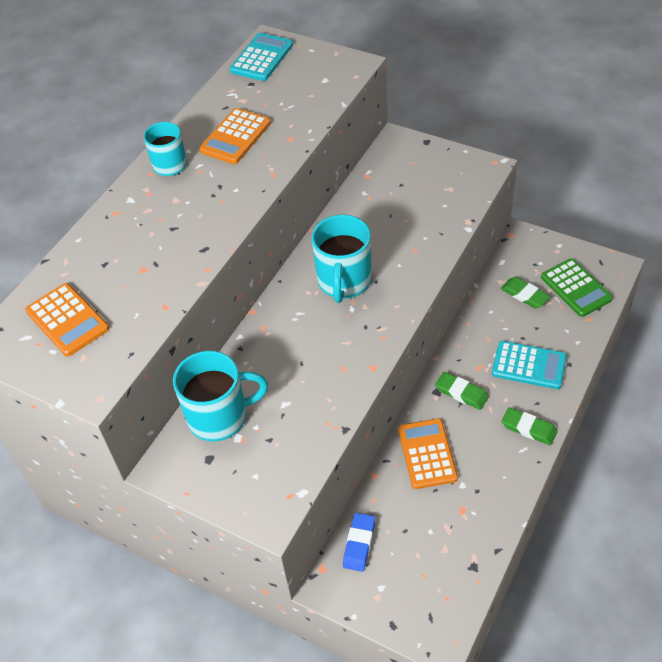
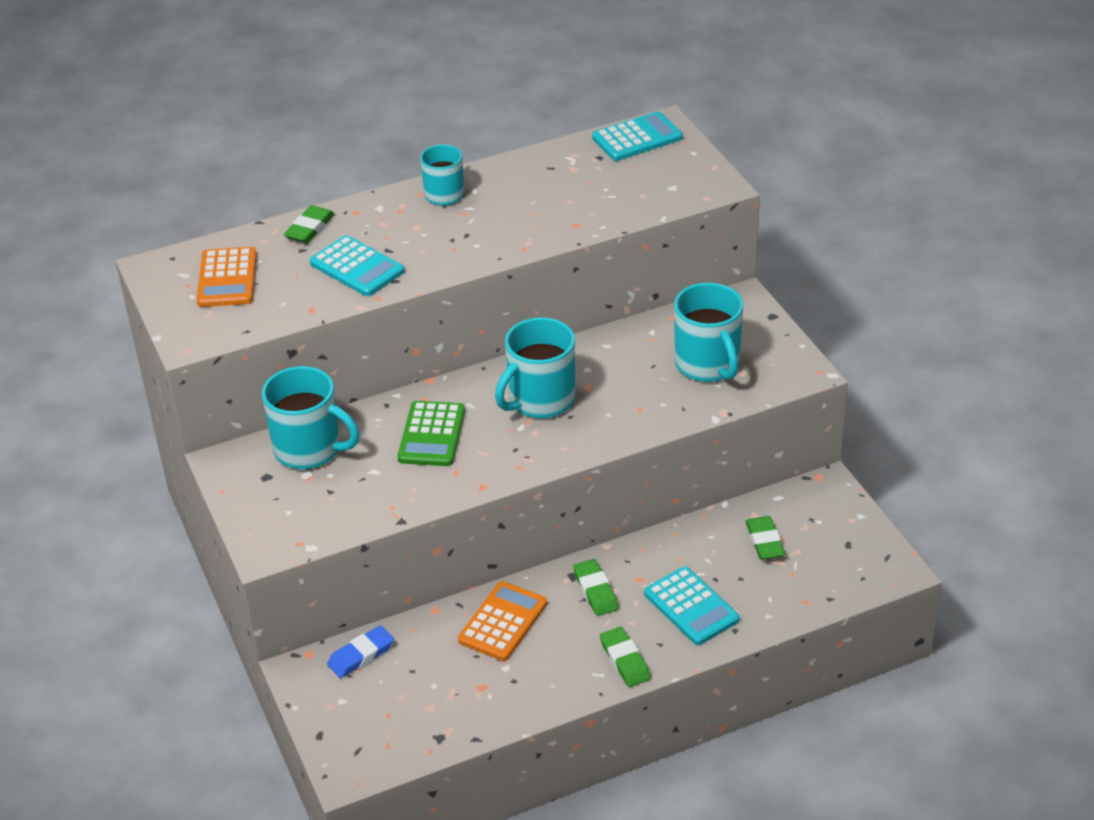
camera: 35 degrees right, 10 degrees down
(92, 244) = (310, 228): none -> green eraser
(164, 254) = (357, 267): none -> turquoise calculator
(235, 137) = (529, 199): orange calculator -> none
(423, 195) = (708, 365): none -> turquoise mug
(576, 288) = (828, 566): green calculator -> green calculator (431, 435)

